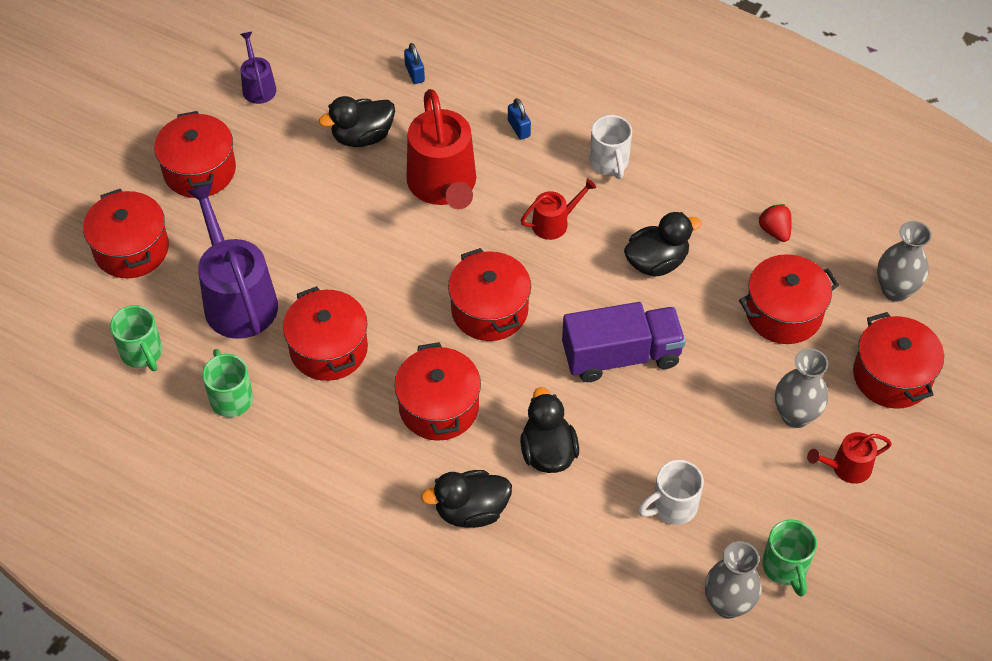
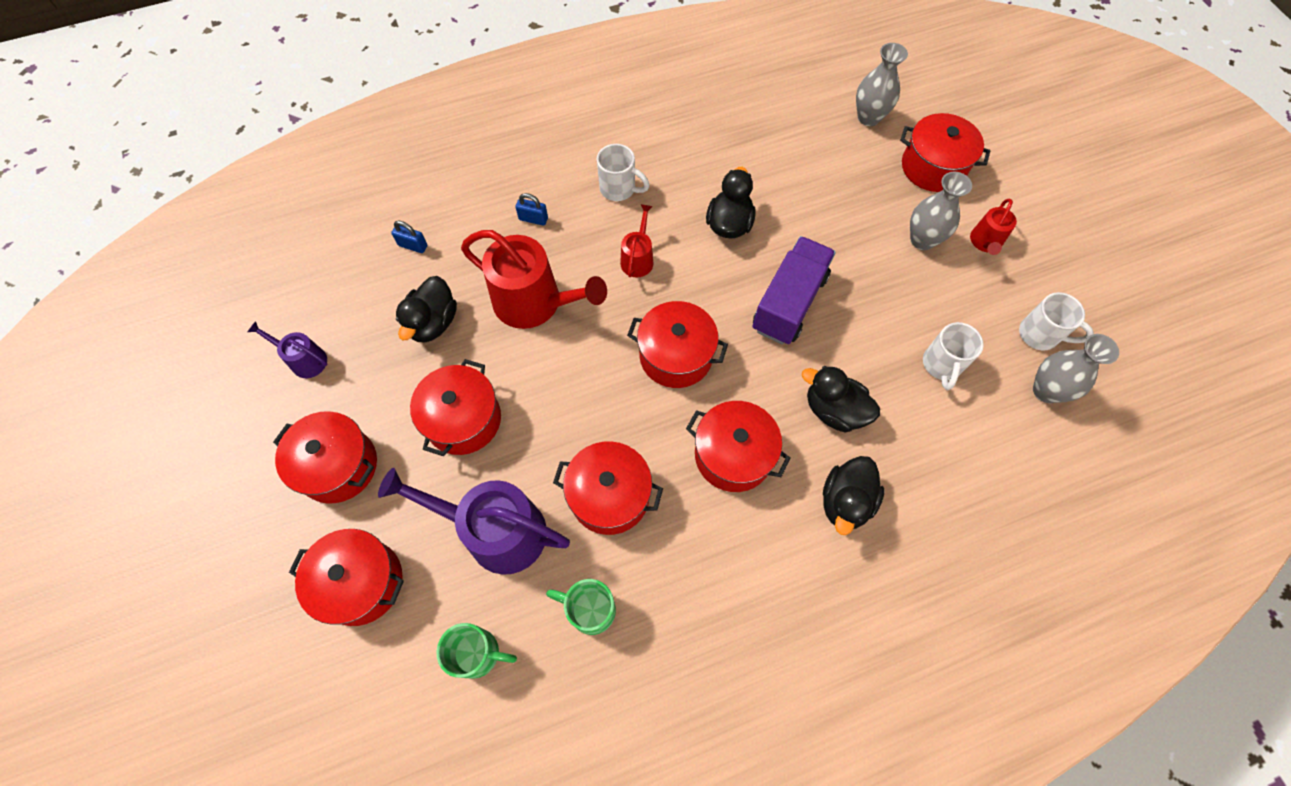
camera: 50 degrees left, 10 degrees up
(774, 231) = (765, 142): red strawberry -> none
(783, 313) = (835, 186): red pot -> red pot (463, 419)
(785, 568) = (1040, 335): green mug -> white mug

